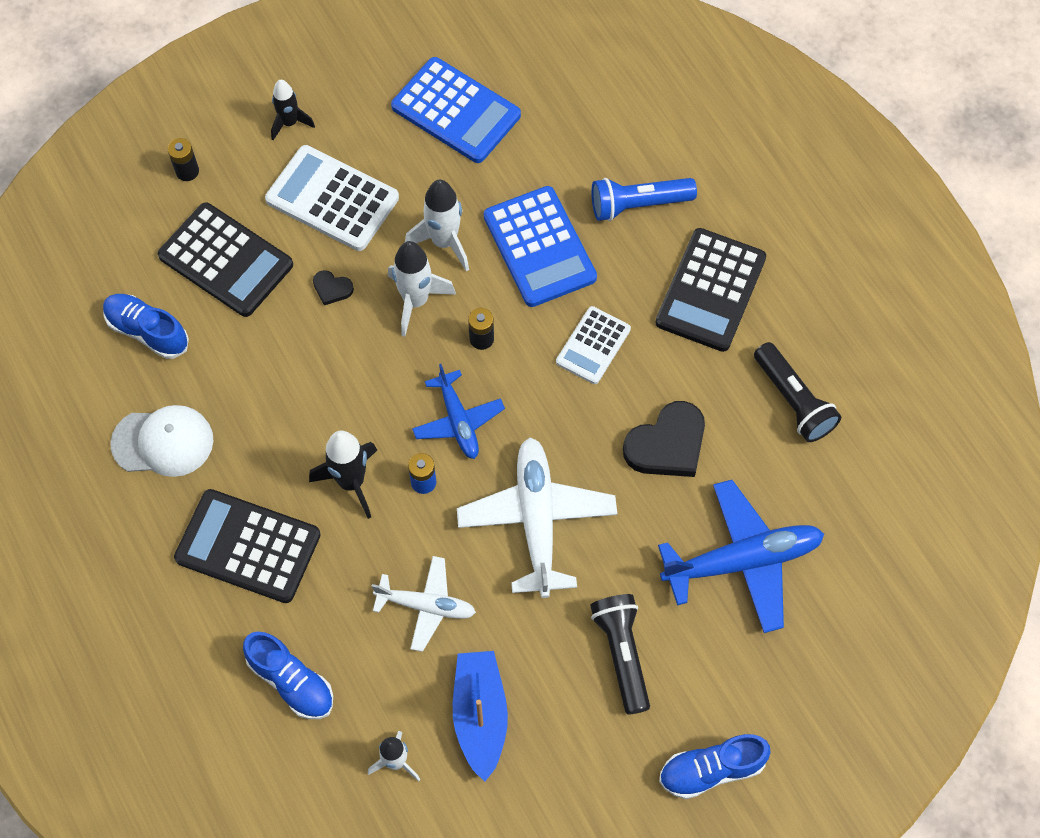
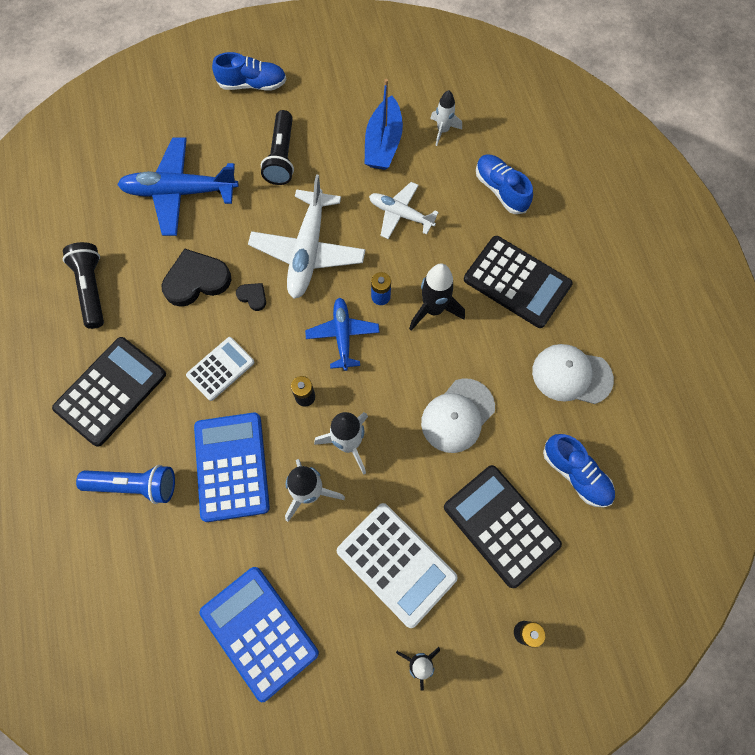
camera: 165 degrees left, 5 degrees up
(295, 361) = (457, 415): none -> white cap
(332, 288) = (415, 473): black heart -> black heart (253, 297)

